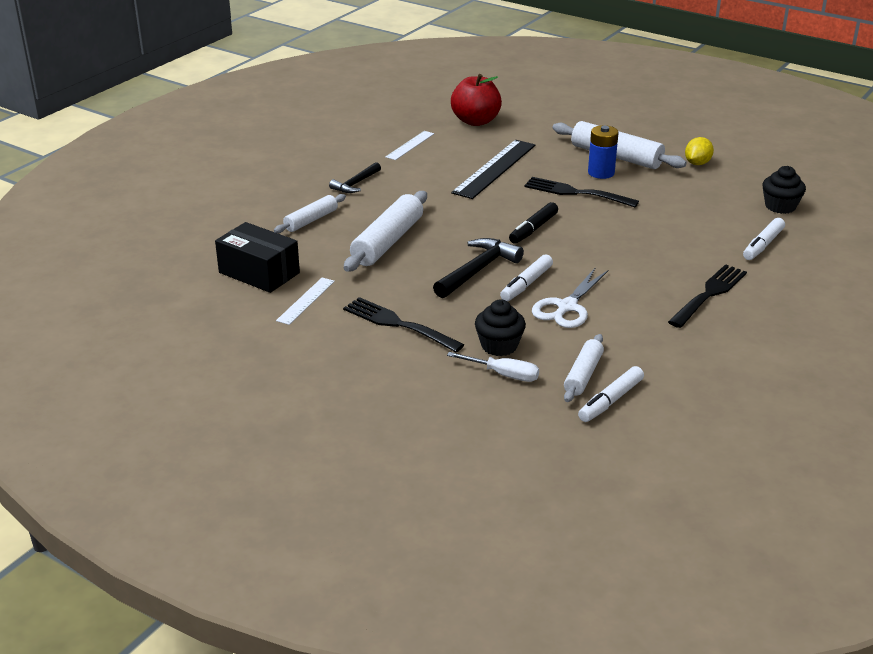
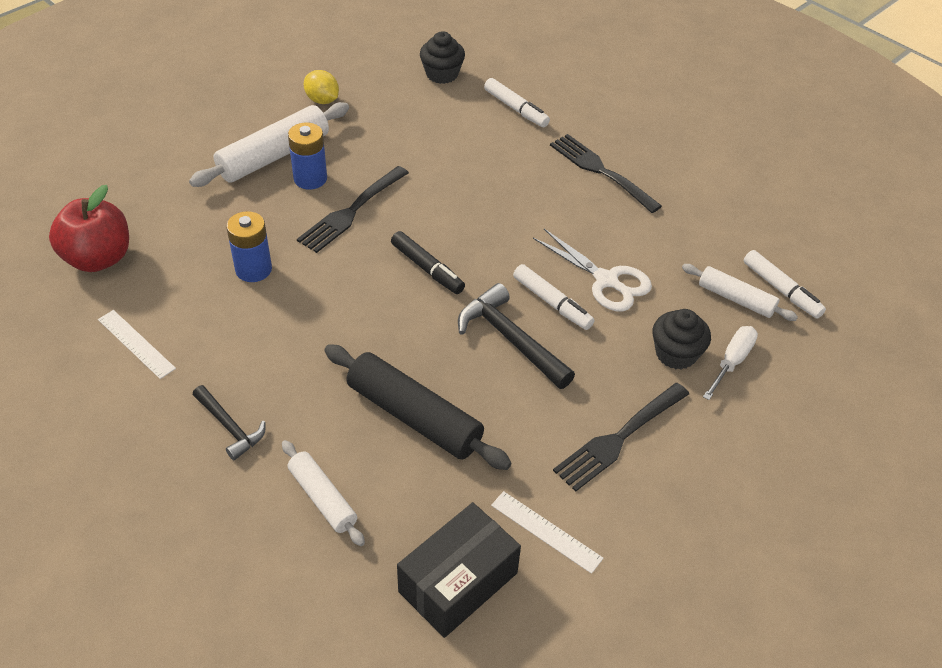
camera: 80 degrees left, 15 degrees up
(388, 242) = (414, 416): white rolling pin -> black rolling pin
(494, 168) = (253, 269): black ruler -> blue battery

